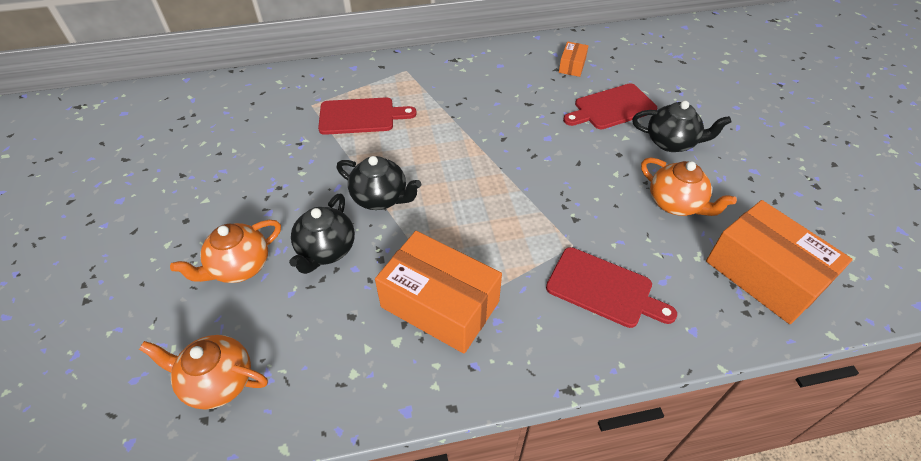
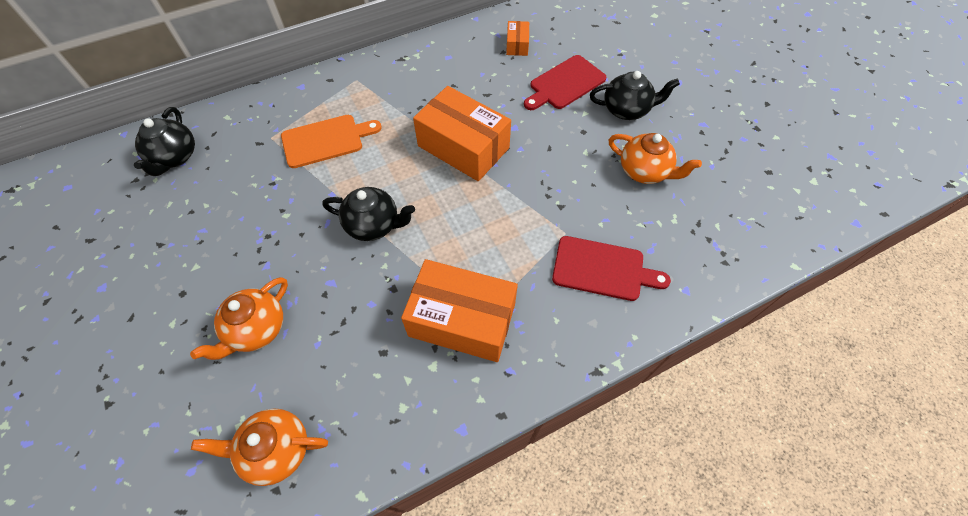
camera: 15 degrees left, 10 degrees up
(326, 250) = (337, 291): black teapot -> black teapot (175, 157)
(361, 116) = (326, 140): red cutting board -> orange cutting board
(764, 274) = (732, 223): orange box -> orange box (463, 147)

